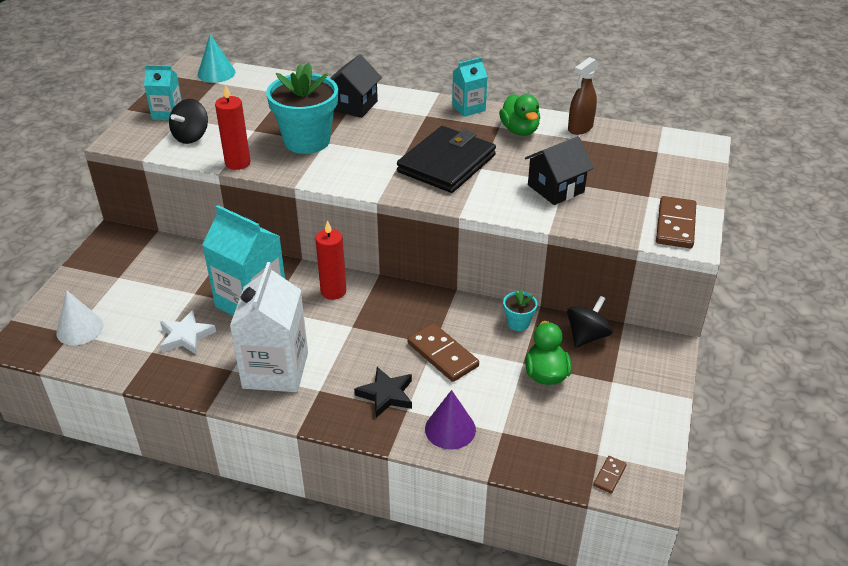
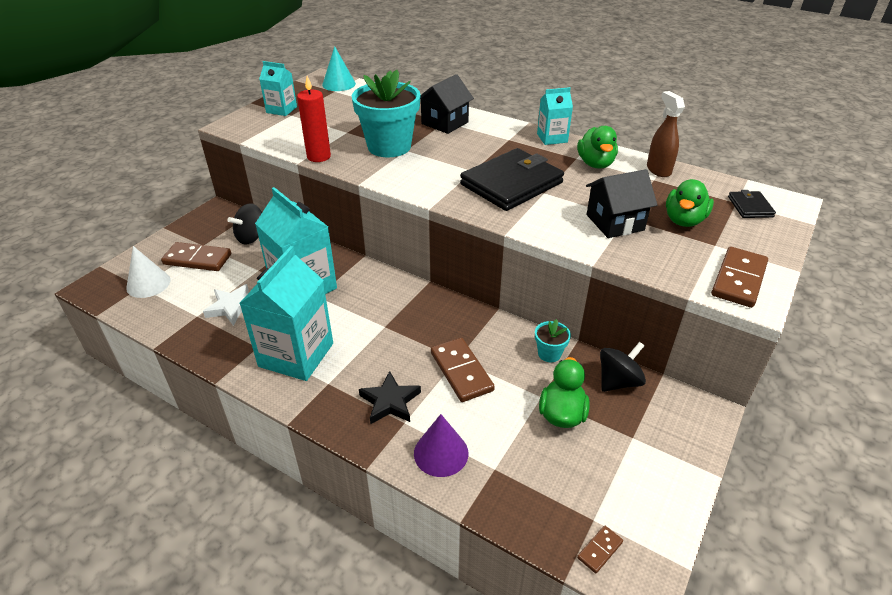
camera: 15 degrees right, 0 degrees up
(121, 293) = (197, 259): none -> brown domino
(191, 136) = (291, 130): black spinning top -> black spinning top (251, 237)
(275, 370) = (296, 355): white carton -> turquoise carton
(333, 291) = (381, 290): red candle -> none
(580, 128) = (658, 170): brown spray bottle -> brown spray bottle turned 105 degrees clockwise
(616, 177) = (684, 220): none -> green duck
(670, 154) = (750, 207): none -> black wallet

